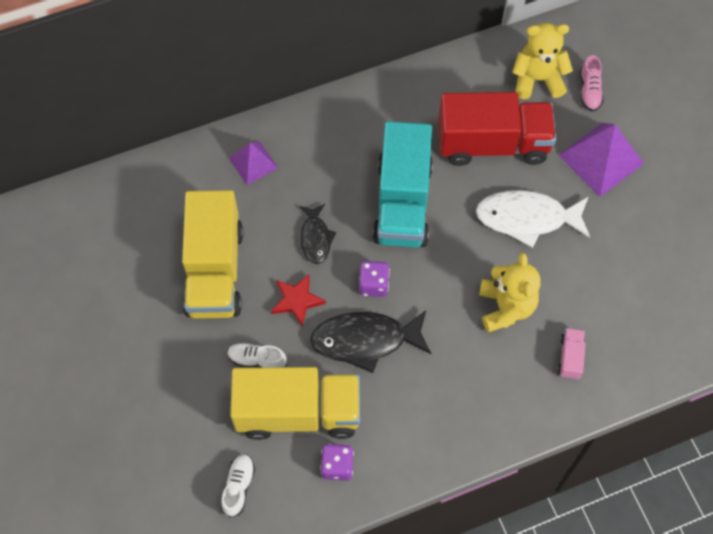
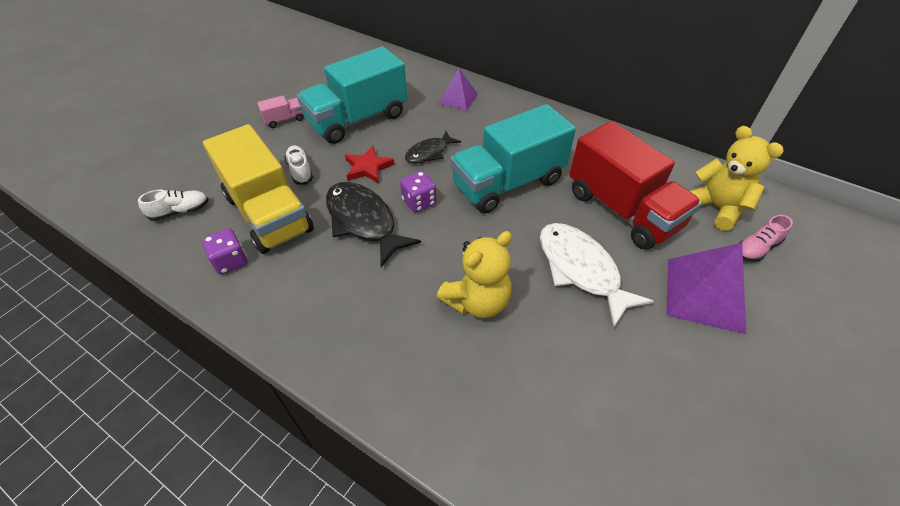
camera: 55 degrees right, 15 degrees down
(214, 271) = (357, 119): yellow truck -> turquoise truck
(570, 357) = (469, 388): pink truck -> pink truck (284, 120)

